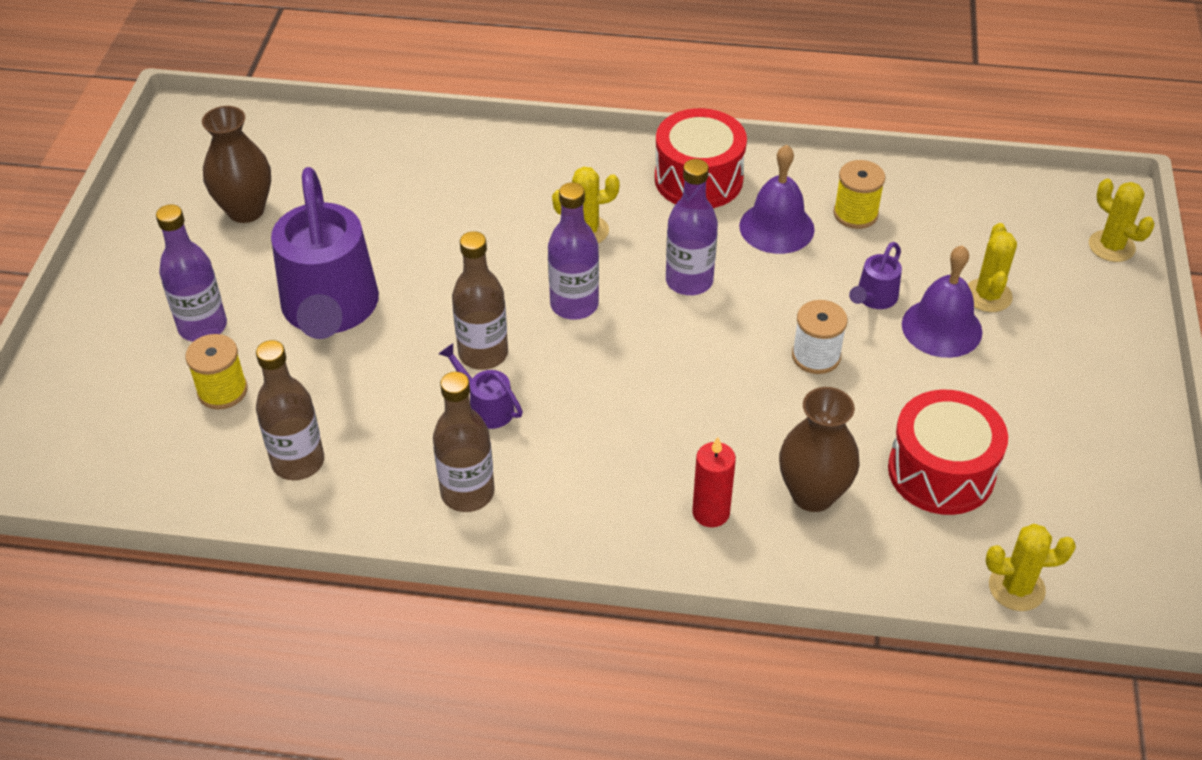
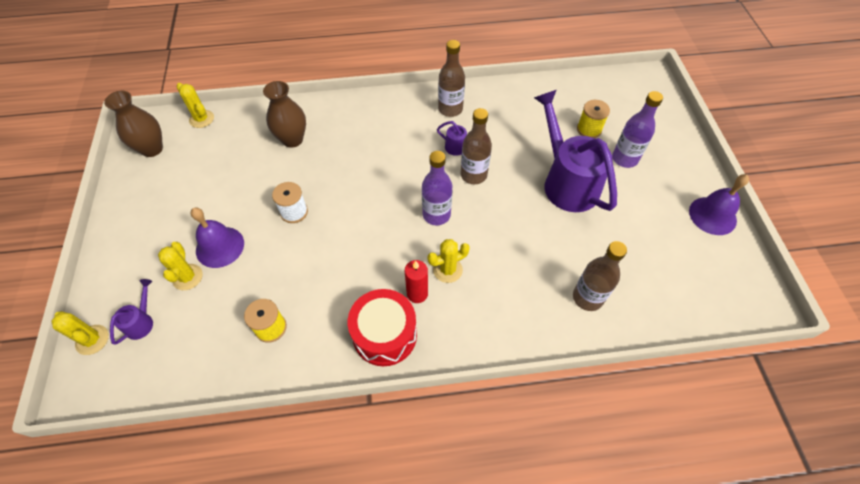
camera: 165 degrees right, 10 degrees up
(246, 210) = (661, 236): brown vase -> brown vase (152, 149)
(298, 462) = (531, 106): brown bottle -> brown bottle (587, 297)
(689, 281) = (374, 246): purple bottle -> none
(711, 513) = (339, 122): red candle -> red candle (417, 294)
(776, 227) = (324, 302): purple bell -> purple bell (712, 215)
(874, 298) = (260, 259): purple watering can -> purple watering can (141, 322)
(941, 471) = (229, 162): red drum -> none
(1016, 588) = (201, 119): yellow cactus -> yellow cactus turned 60 degrees clockwise

